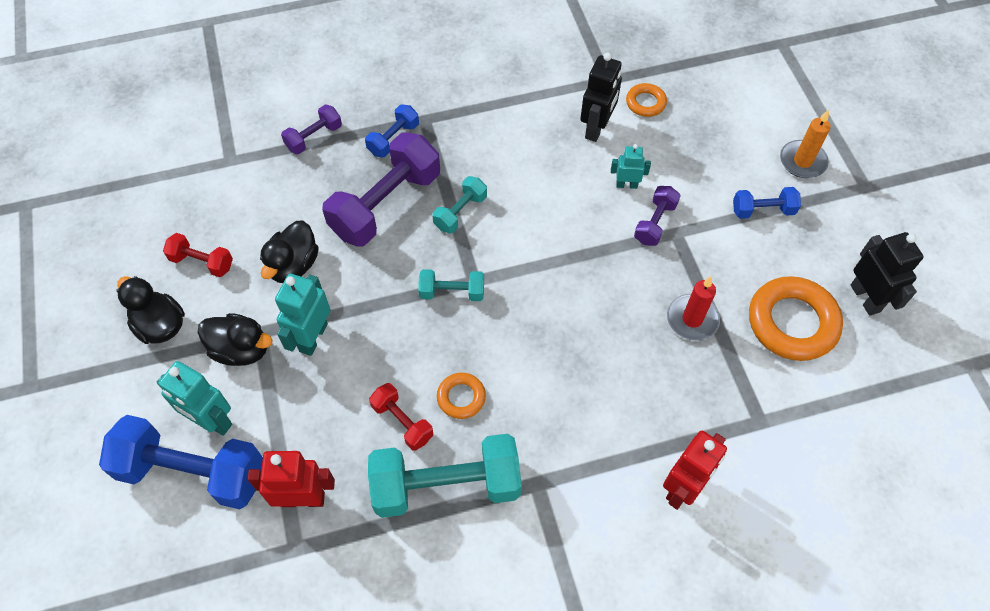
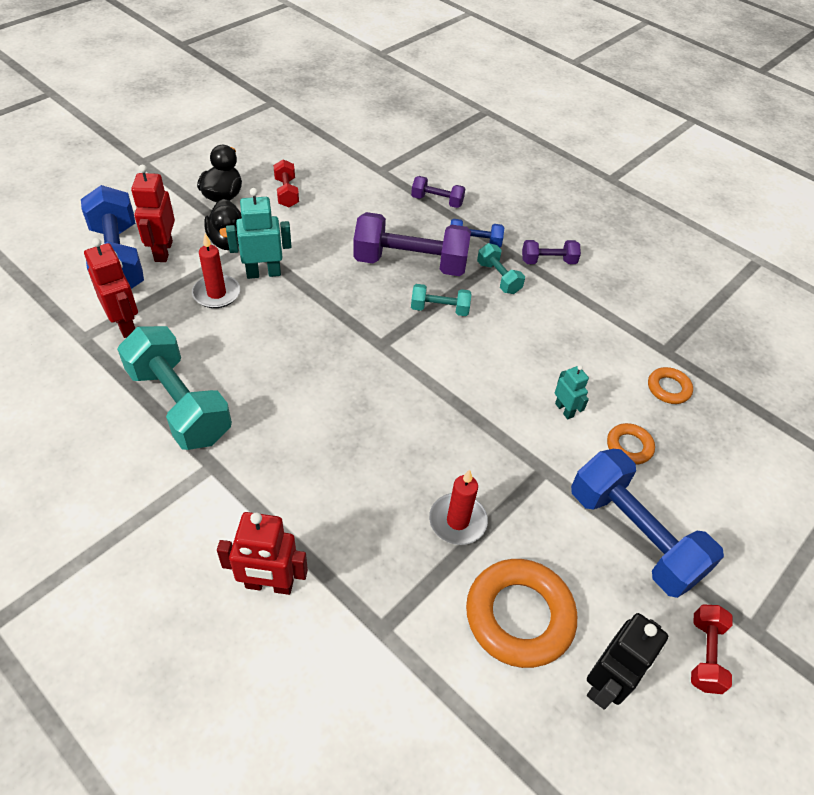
camera: 55 degrees right, 10 degrees down
(212, 421) = (163, 251): turquoise robot -> red robot
(293, 265) = (317, 237): black duck -> none
(314, 393) = (216, 293): none -> red candle
(402, 422) = (221, 354): red dumbbell -> red dumbbell (705, 654)
(452, 292) = (360, 335): turquoise dumbbell -> turquoise dumbbell (498, 278)
(461, 397) = (265, 381): orange ring -> orange ring (629, 446)
(596, 128) = (605, 364): black robot -> none
(655, 223) = (541, 448): purple dumbbell -> purple dumbbell (548, 261)
(762, 210) = (633, 535): blue dumbbell -> blue dumbbell, size x2.01
(802, 161) = (728, 551): orange candle -> none

